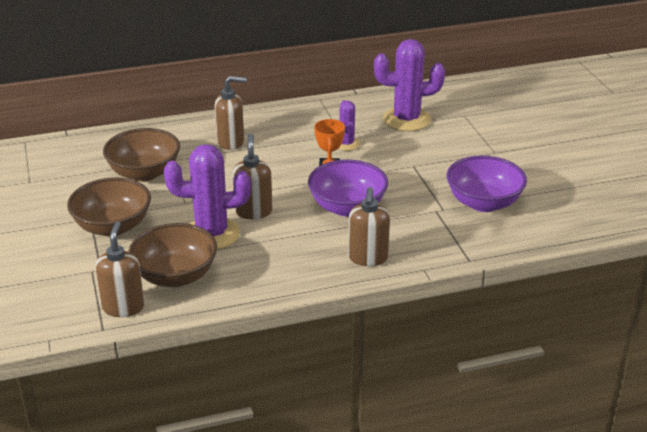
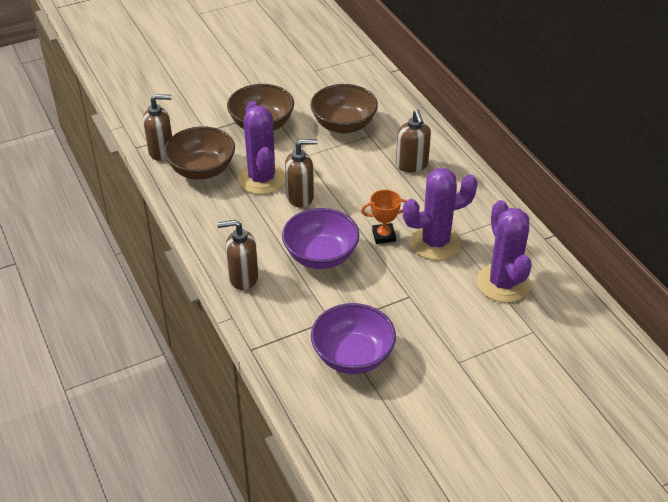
camera: 80 degrees right, 10 degrees up
(346, 144) = (435, 242): purple cactus -> purple cactus, size x1.87

